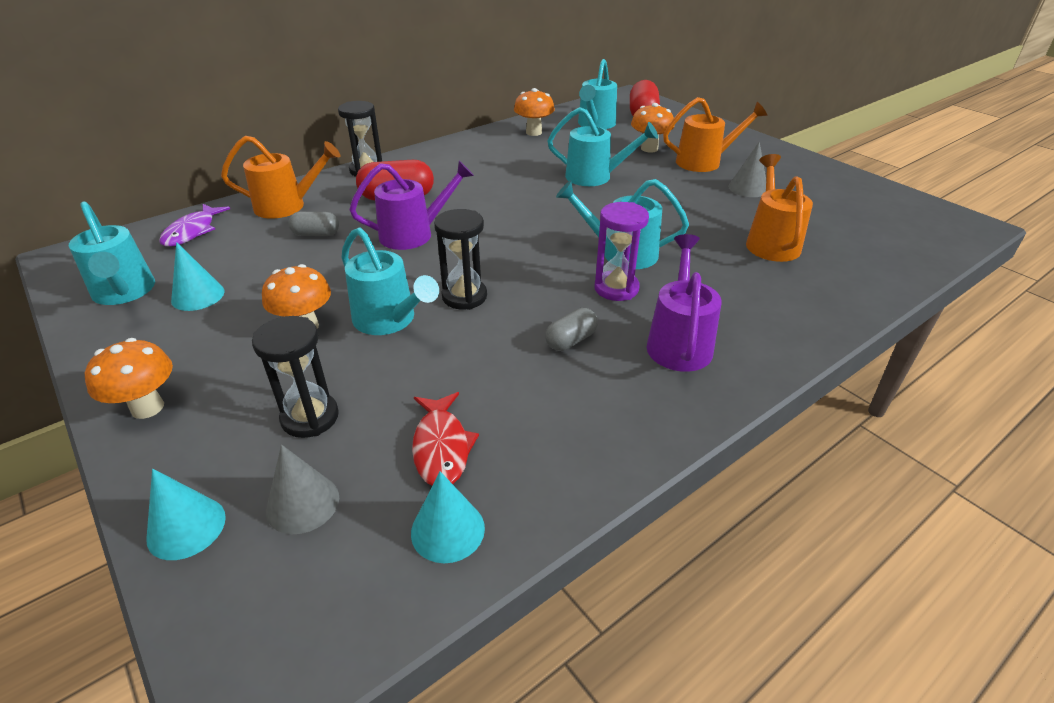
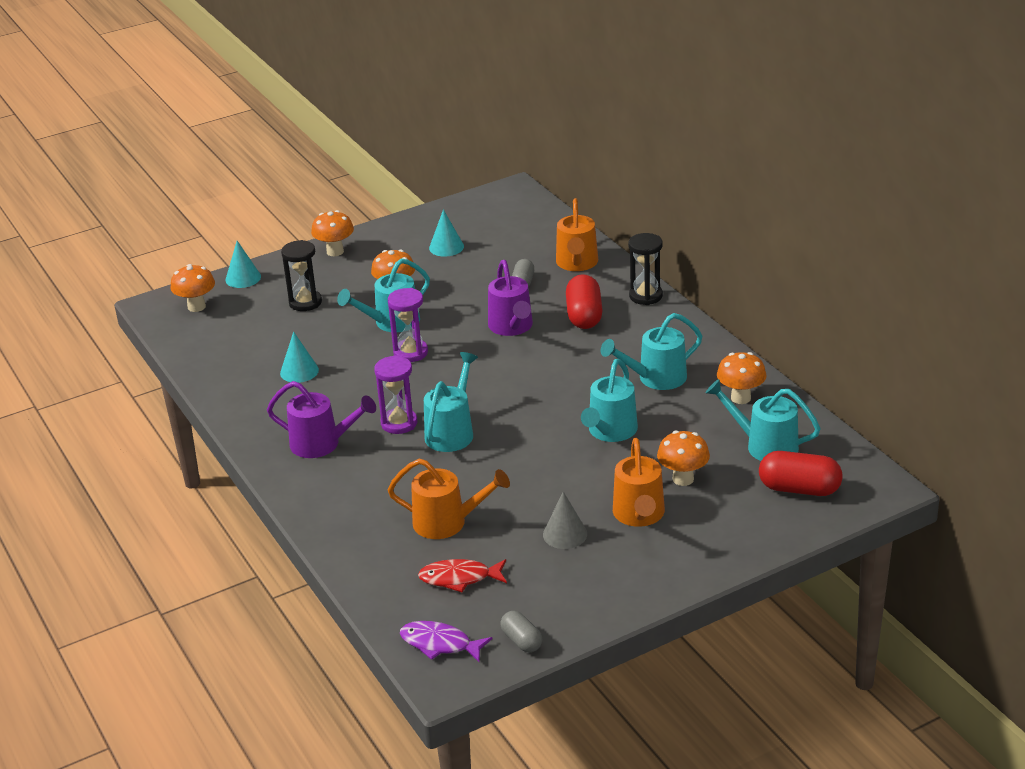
camera: 100 degrees right, 5 degrees down
(125, 293) = (458, 220): turquoise watering can -> turquoise watering can (655, 378)
(192, 231) = (540, 229): purple fish -> purple fish (440, 644)
(279, 589) = (196, 307): none -> orange mushroom
(303, 503) = (243, 307): grey cone -> none
(441, 447) = (263, 346): red fish -> red fish (459, 578)
(447, 530) = (206, 349): turquoise cone -> turquoise cone (299, 371)
(464, 296) = (410, 353): black hourglass -> purple hourglass
(571, 340) = (341, 397): grey capsule -> grey capsule (521, 641)

